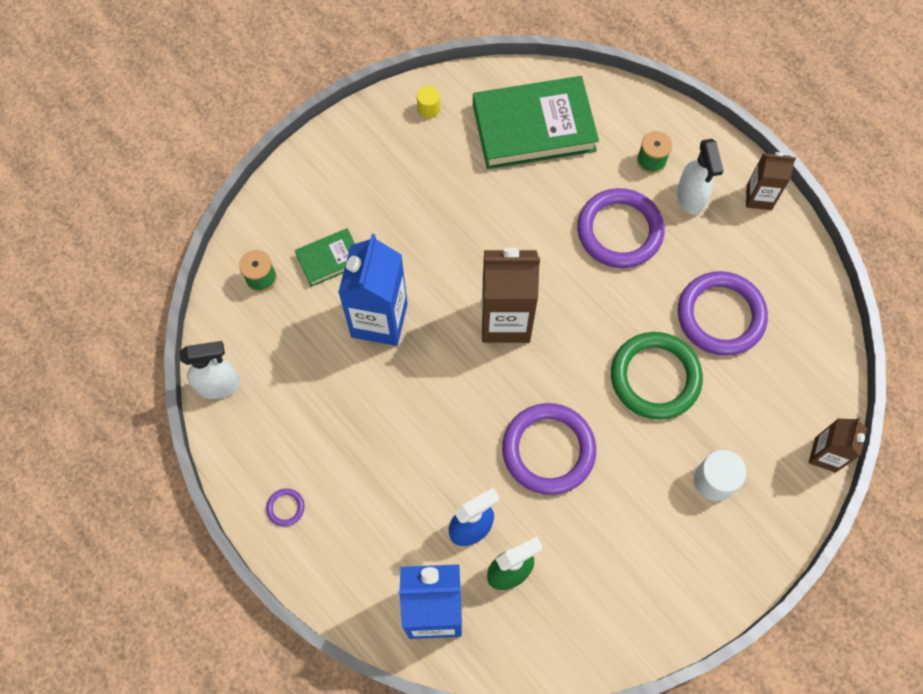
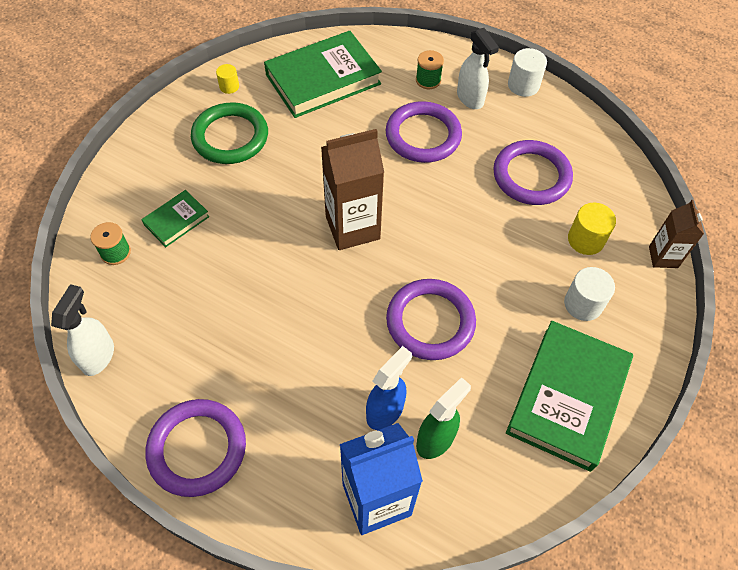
camera: 20 degrees left, 10 degrees down
(219, 385) = (98, 356): white spray bottle -> white spray bottle turned 45 degrees counterclockwise
(285, 508) = (197, 449): purple ring -> purple ring, size x2.49
(379, 320) = (238, 257): blue carton -> none
(655, 377) = (498, 237): green ring -> green ring (230, 137)
(656, 573) = (567, 397): none -> green book
(748, 409) = (585, 240): none -> yellow cylinder
(759, 197) = (523, 85): brown carton -> white cylinder

